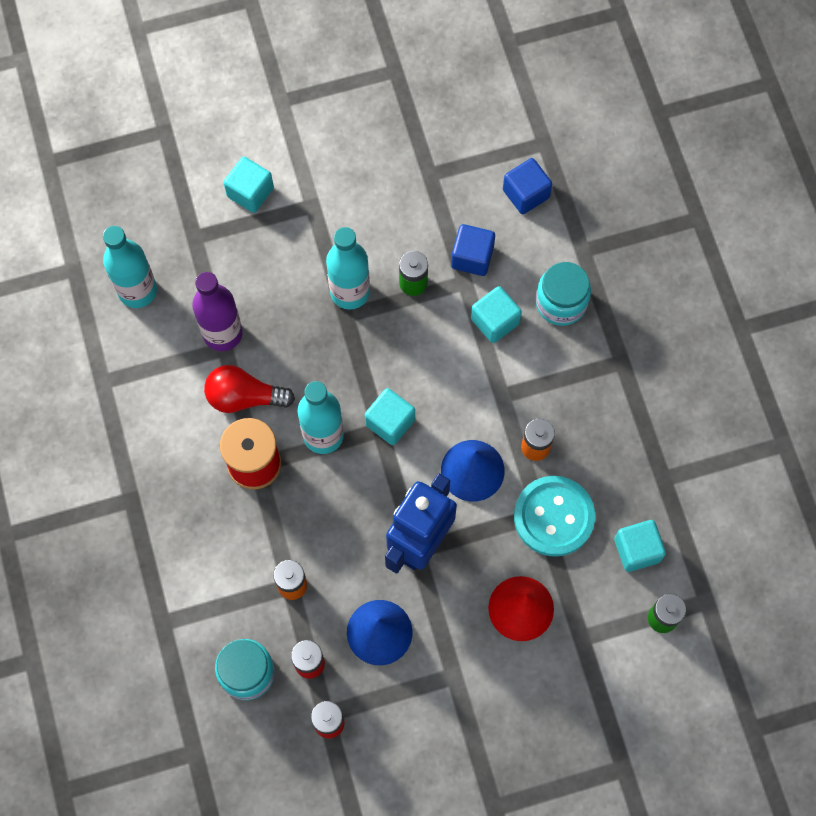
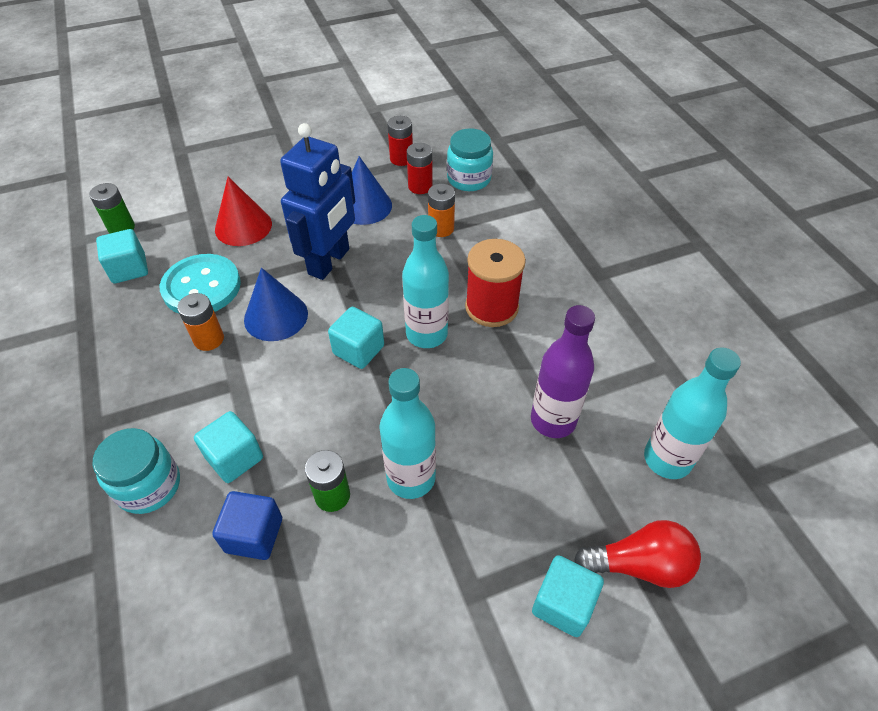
camera: 175 degrees right, 20 degrees down
(244, 397) = (514, 361): red light bulb -> red light bulb (639, 565)
(526, 194) = (165, 637): blue cube -> none

